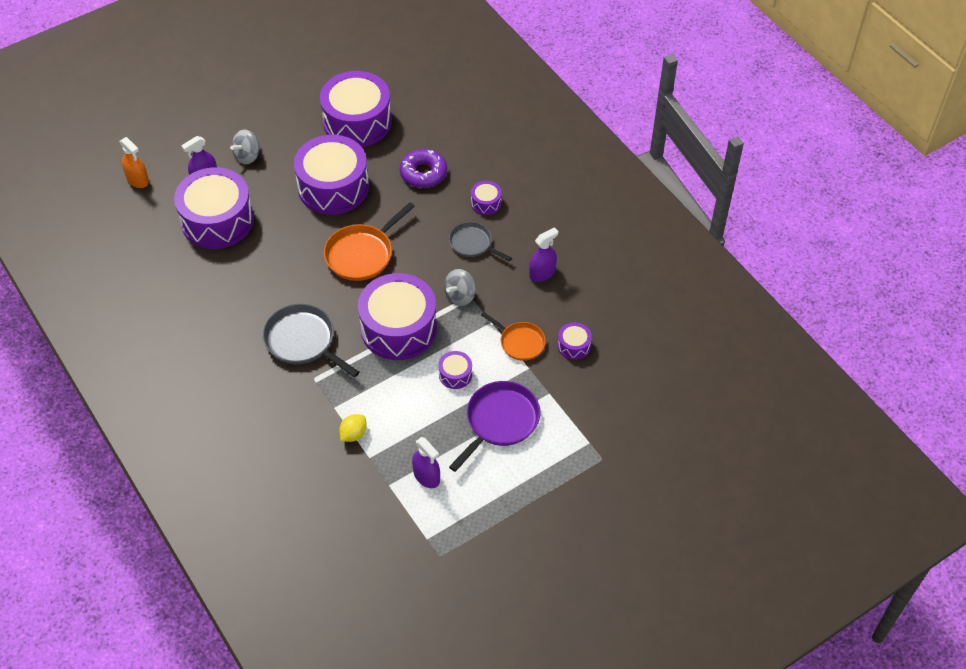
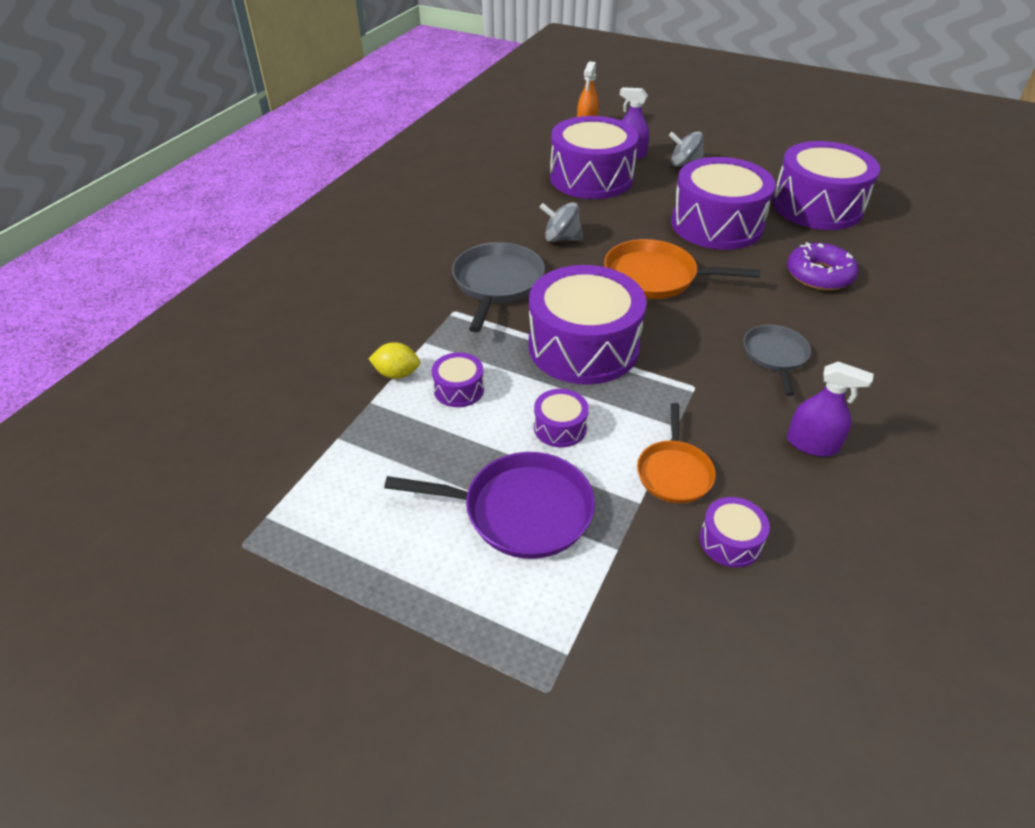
camera: 60 degrees right, 10 degrees down
(426, 476) = (373, 470): purple spray bottle -> none
(460, 296) = (685, 379): grey spinning top -> grey spinning top (561, 239)
(486, 203) = (848, 341): purple drum -> purple drum (459, 389)

